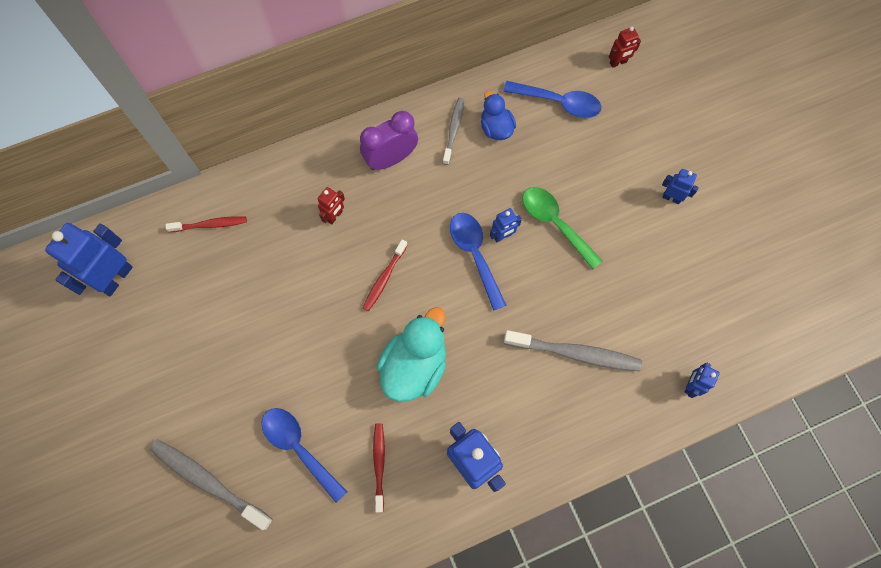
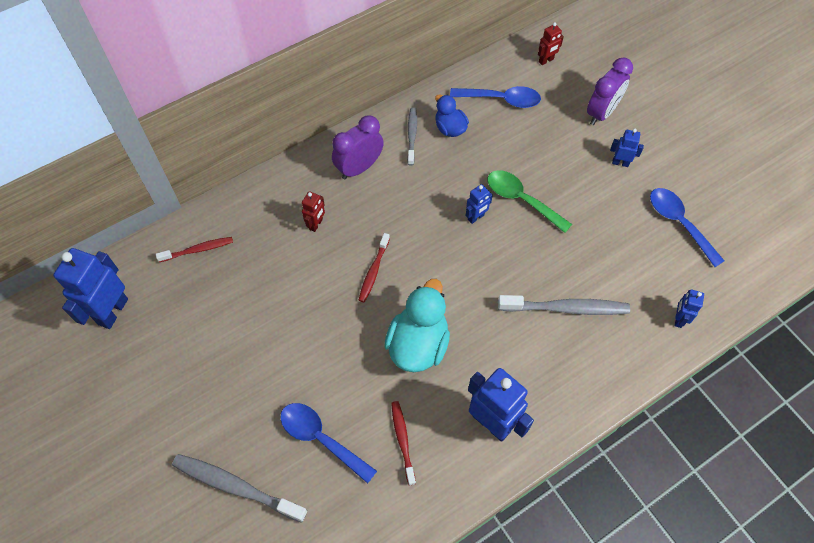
camera: 10 degrees left, 10 degrees down
(475, 255) = (454, 238): blue spoon -> blue spoon (679, 223)
(664, 135) = (601, 113): none -> purple clock

